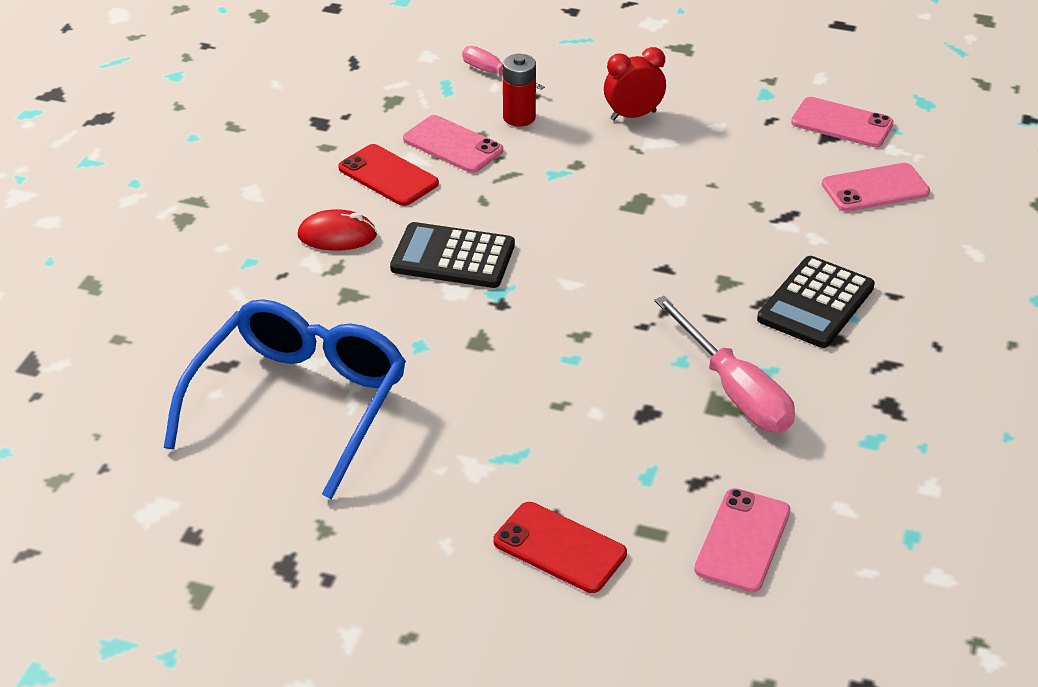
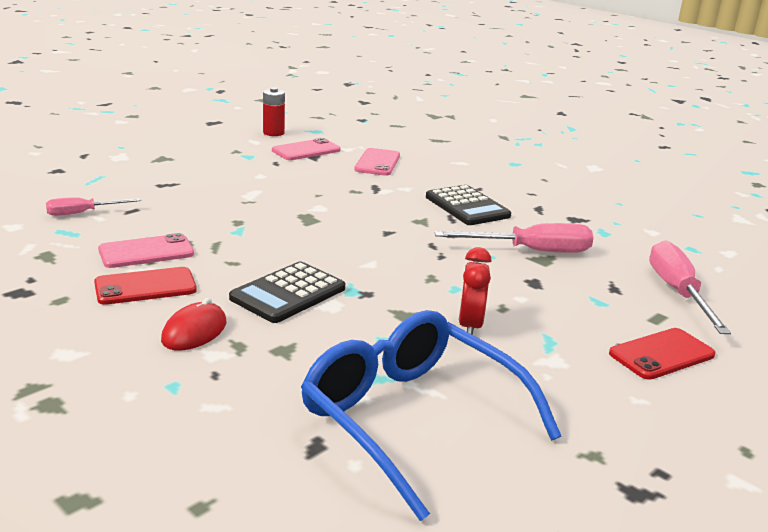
camera: 65 degrees left, 15 degrees down
(519, 117) = (152, 221): red battery -> red battery (273, 133)
(633, 115) = (211, 191): red clock -> red clock (470, 326)
(742, 540) = (678, 292): pink phone -> pink screwdriver

